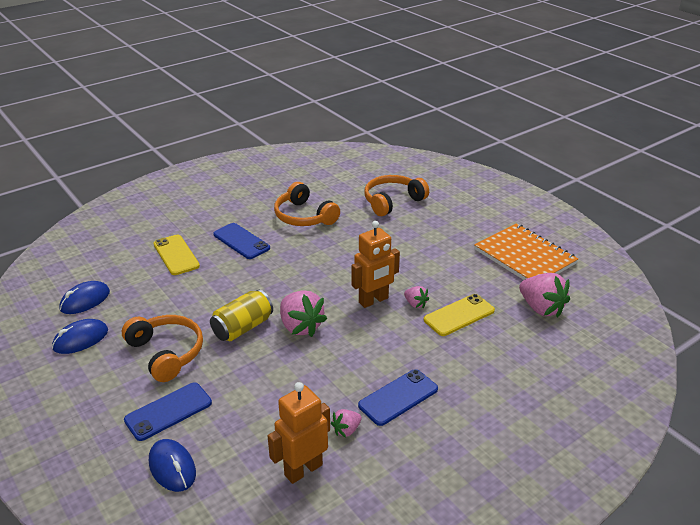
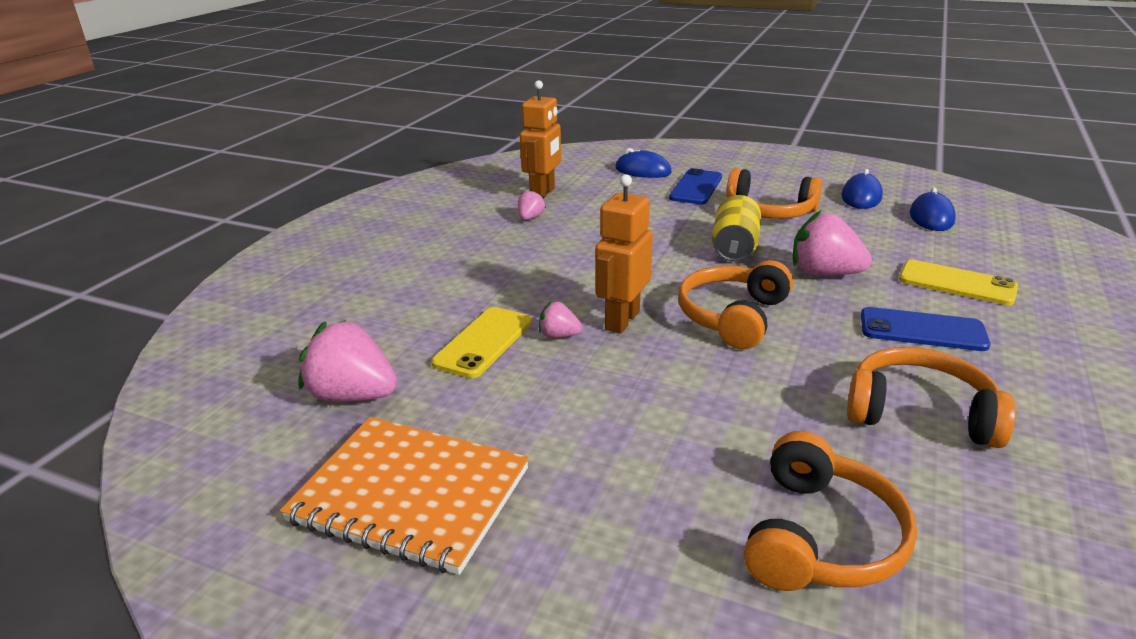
camera: 150 degrees right, 5 degrees down
(300, 326) = (675, 267): pink strawberry -> pink strawberry (823, 274)
(314, 281) = (732, 316): none -> orange headphones
(398, 397) = (500, 248): blue phone -> none

